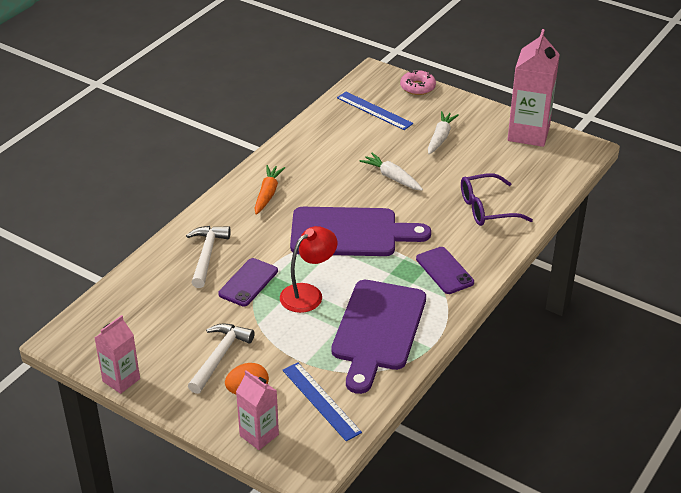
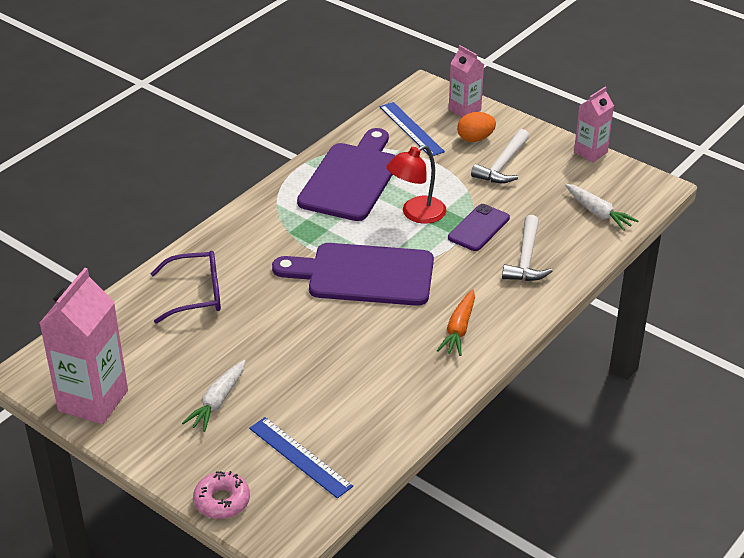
camera: 175 degrees left, 0 degrees up
(392, 177) = (299, 343): white carrot -> white carrot (598, 212)
(444, 271) = (269, 228): purple phone -> none

